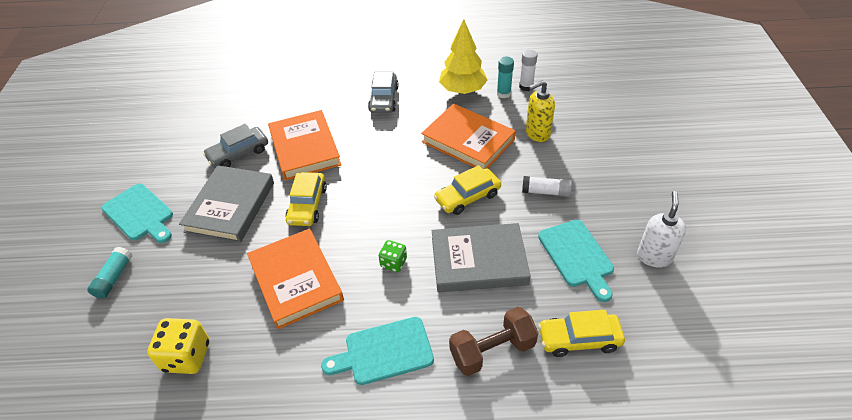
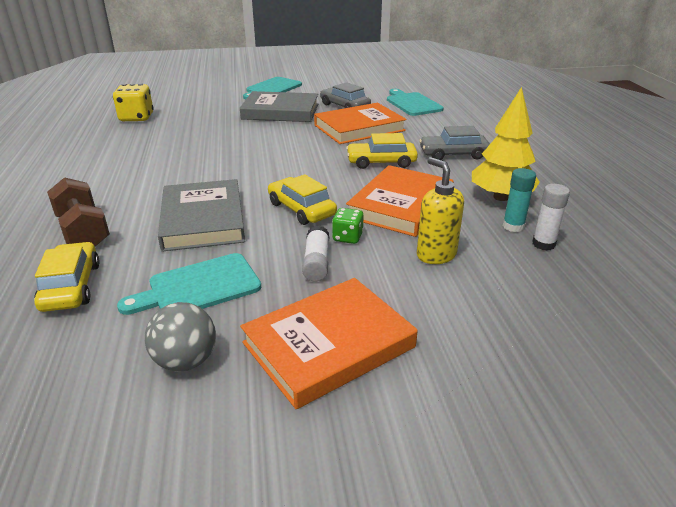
camera: 80 degrees right, 15 degrees down
(114, 278) = (212, 91): turquoise glue stick -> none
(296, 280) = (196, 141): orange book -> orange book (328, 345)
(307, 205) = (284, 136): yellow car -> yellow car (381, 162)
(384, 352) = (108, 181): turquoise cutting board -> turquoise cutting board (412, 103)
(393, 263) = (209, 177): green dice -> green dice (347, 237)
(654, 256) = (186, 361): white soap dispenser -> grey ball

